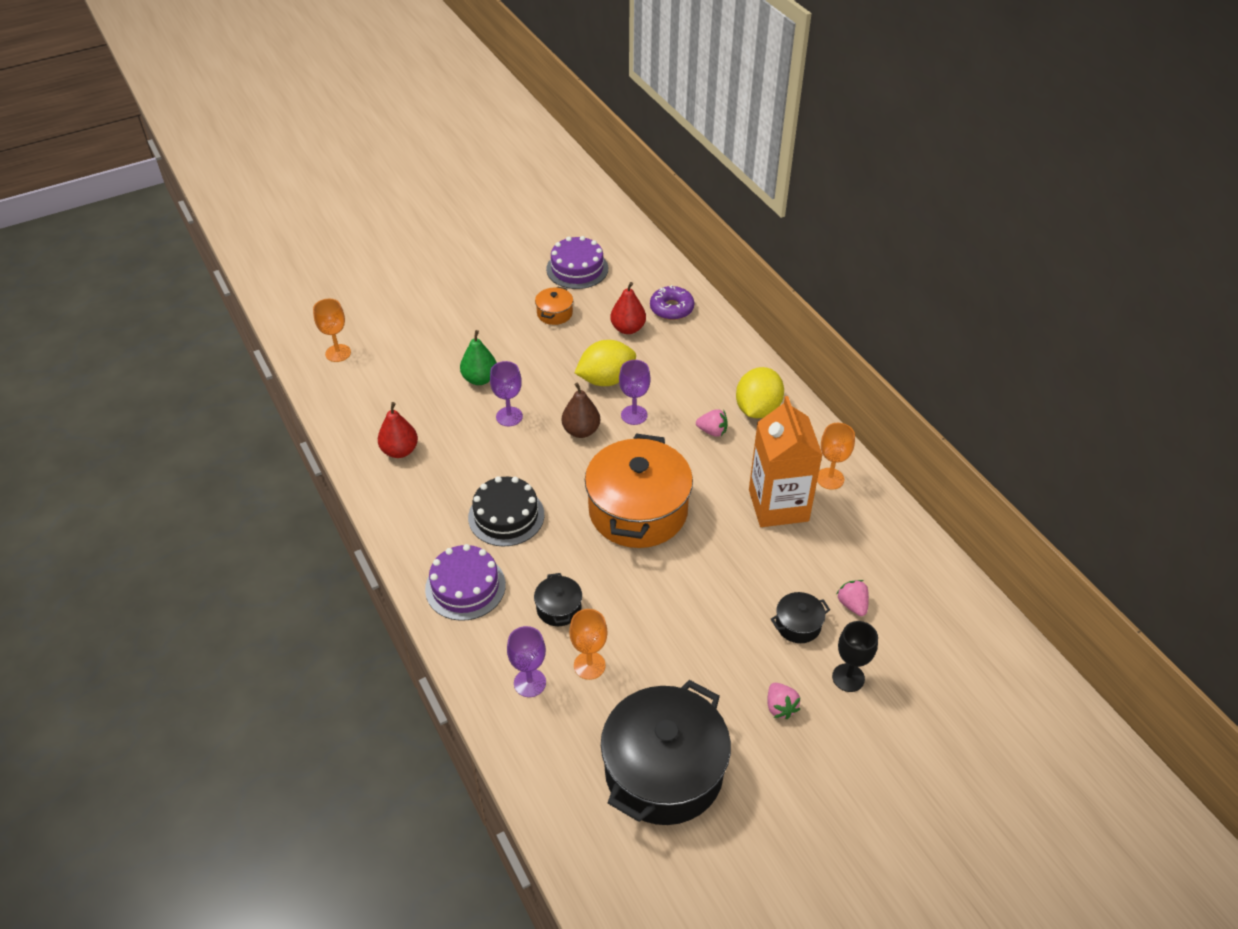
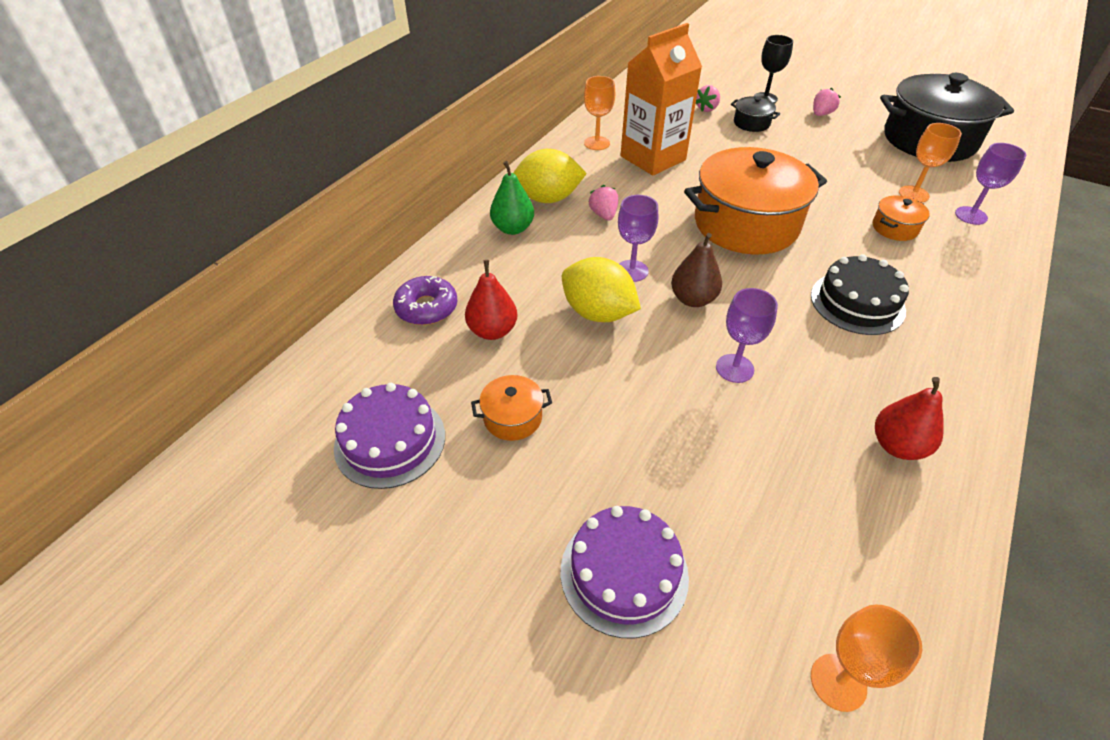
camera: 120 degrees left, 0 degrees up
(465, 587) = (959, 291): purple cake -> purple cake (624, 573)
(480, 379) = (704, 432): green pear -> green pear (513, 228)
(559, 608) = (894, 228): black pot -> orange pot

